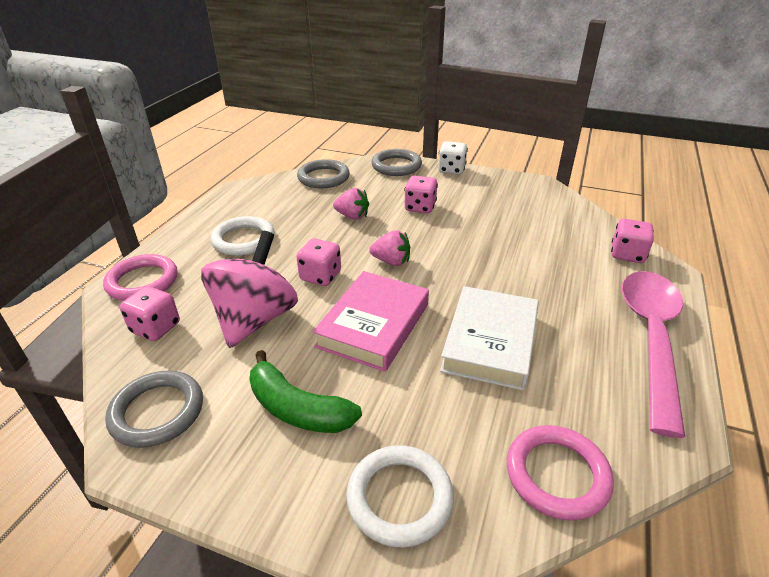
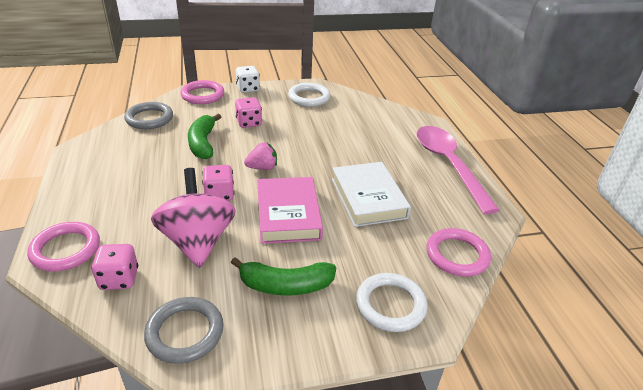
camera: 35 degrees left, 0 degrees up
(243, 240) = (127, 187): white ring -> white ring (309, 97)
(352, 216) = (203, 143): pink strawberry -> green banana
(396, 166) = (202, 95): grey ring -> pink ring
(627, 254) = (402, 119): pink dice -> none

